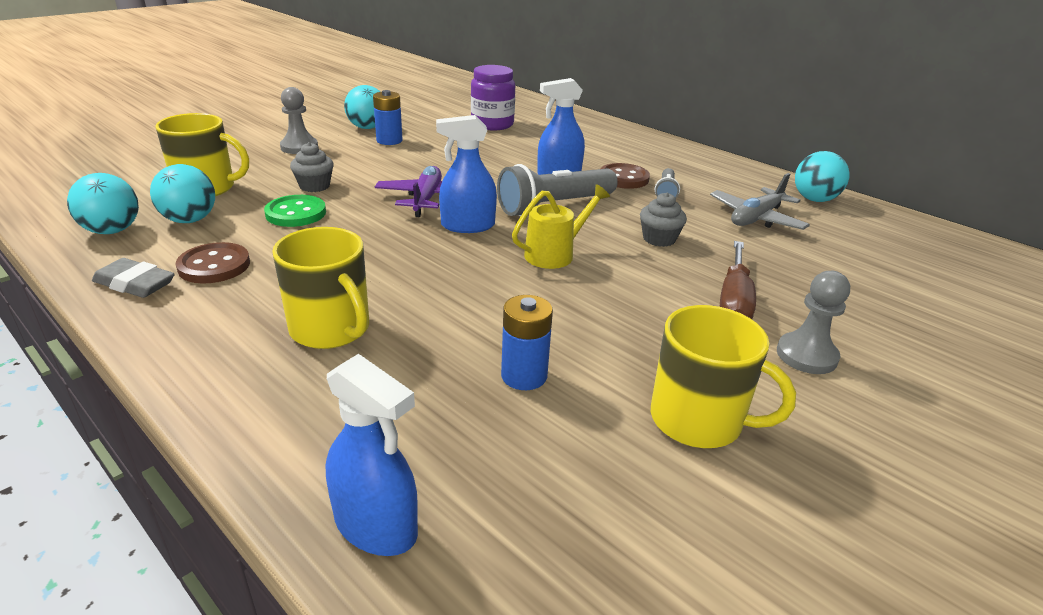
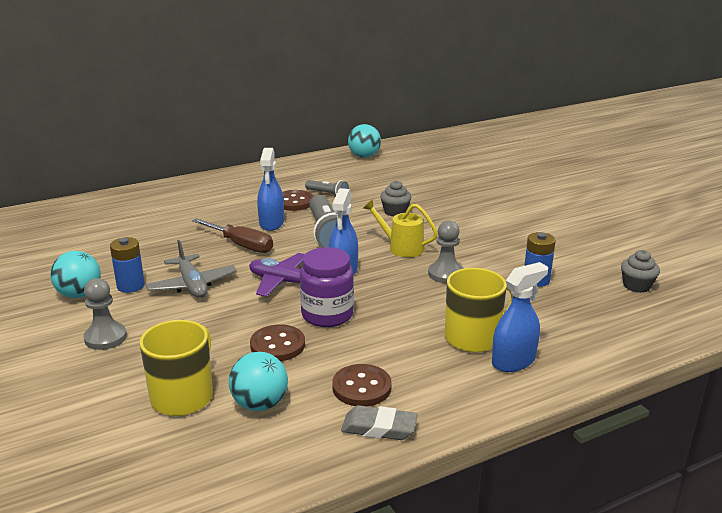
camera: 70 degrees left, 5 degrees down
(112, 231) = (259, 452): turquoise ball -> none
(135, 284) = (379, 428): grey eraser -> grey eraser turned 60 degrees clockwise
(296, 213) = (277, 345): green button -> brown button
(314, 186) = (221, 333): grey cupcake -> grey cupcake (636, 286)
(376, 526) = (648, 334): blue spray bottle -> blue spray bottle (513, 361)
(492, 124) = (132, 231): purple jar -> purple jar (327, 315)
(555, 254) = (401, 247): yellow watering can -> yellow watering can turned 45 degrees counterclockwise
(698, 420) = (578, 244): yellow mug -> none
(734, 302) = (477, 210): brown screwdriver -> brown screwdriver (242, 245)
(756, 218) = (381, 178): grey plane -> grey plane (192, 285)
(806, 355) = (530, 206): grey pawn -> grey pawn (445, 274)

